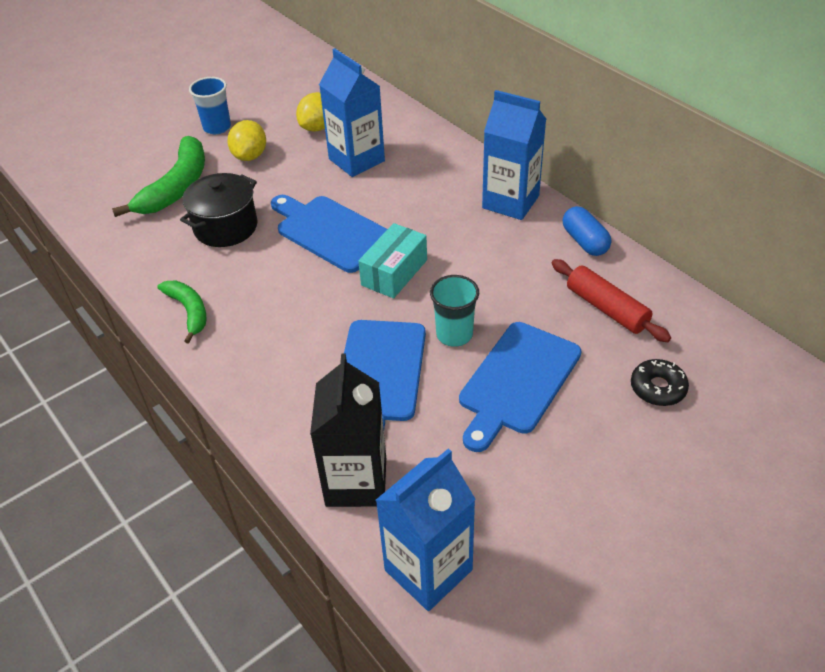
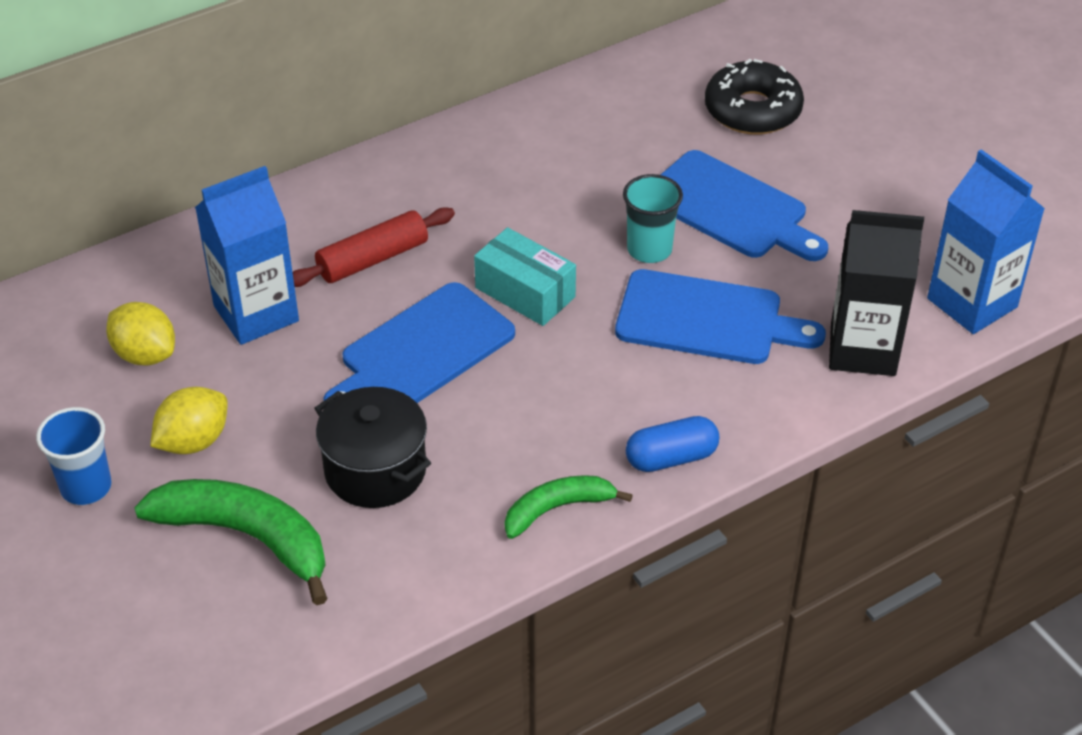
camera: 85 degrees left, 0 degrees up
(250, 156) = (193, 441): yellow lemon -> yellow lemon turned 60 degrees counterclockwise
(510, 202) = (411, 170): blue carton -> none
(585, 241) = (509, 120): blue capsule -> blue capsule (671, 458)
(606, 308) = (628, 123): red rolling pin -> red rolling pin (372, 259)
(658, 388) = (752, 110): black donut -> black donut, size x1.64

